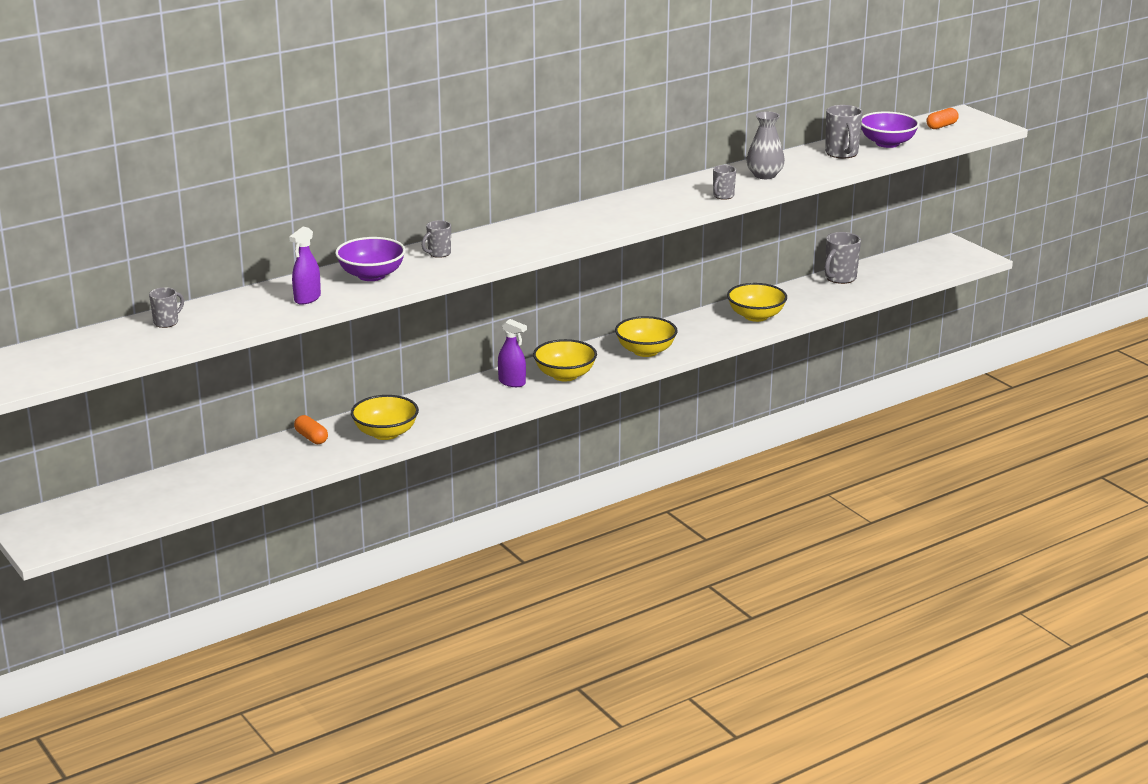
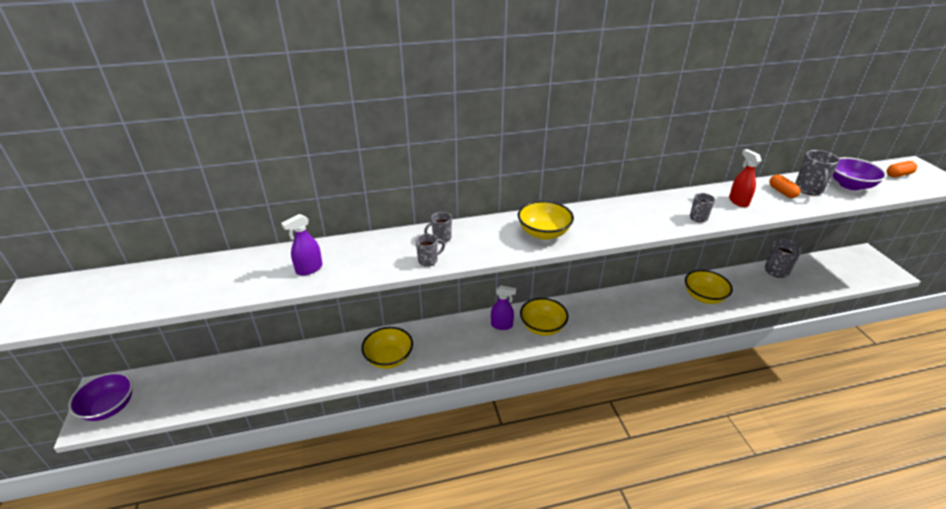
camera: 20 degrees right, 10 degrees up
(167, 322) = (189, 273): grey mug -> grey mug (428, 260)
(311, 438) = (337, 349): orange capsule -> orange capsule (782, 192)
(371, 275) = (375, 252): purple bowl -> purple bowl (109, 407)
(512, 382) = (502, 325): purple spray bottle -> purple spray bottle turned 45 degrees counterclockwise
(645, 351) = (610, 315): yellow bowl -> yellow bowl (543, 233)
(764, 175) = (738, 201): grey vase -> red spray bottle

